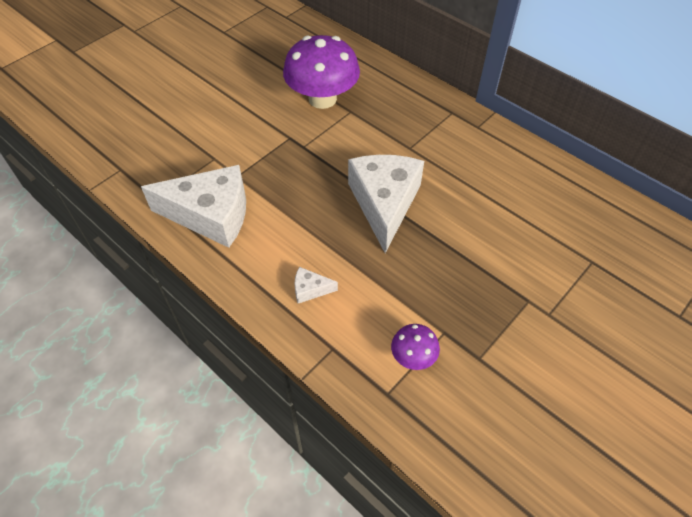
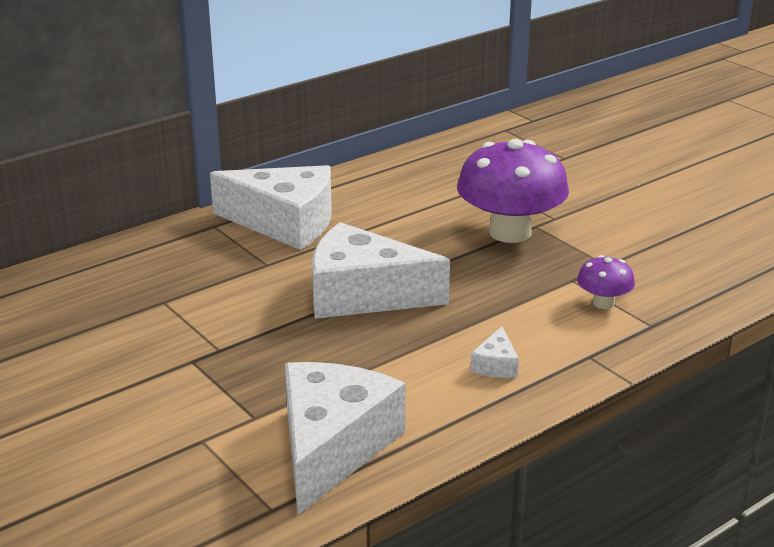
camera: 80 degrees left, 25 degrees down
(322, 99) = (118, 323): purple mushroom -> purple mushroom (510, 232)
(470, 146) = (285, 223): none -> white cheese

